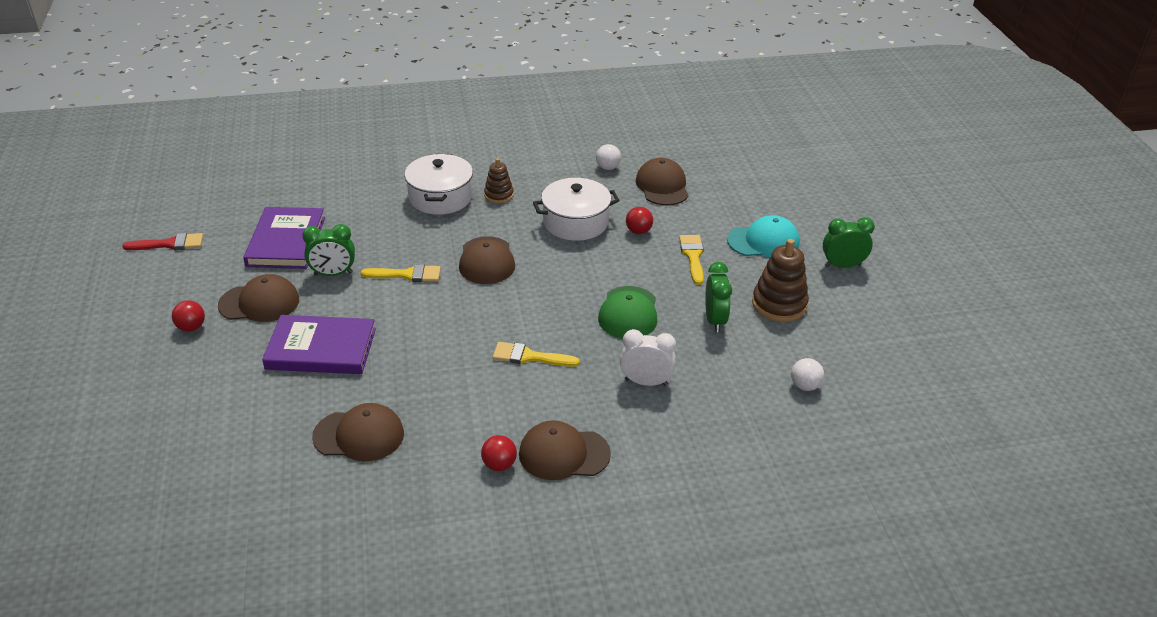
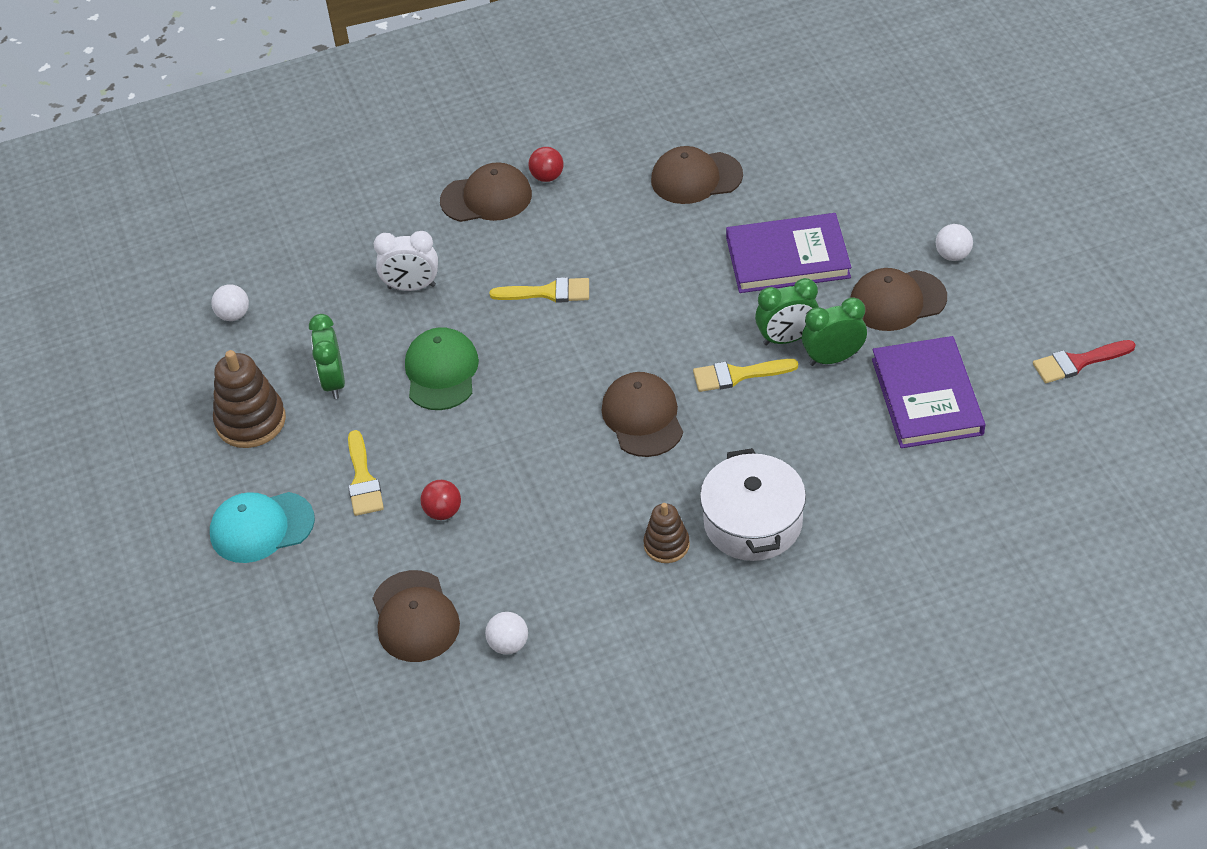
camera: 175 degrees right, 10 degrees up
(191, 327) = (952, 255): red ball -> white ball
(575, 222) = (537, 511): white pot -> none
(842, 265) = (155, 503): green clock -> green clock (787, 339)

